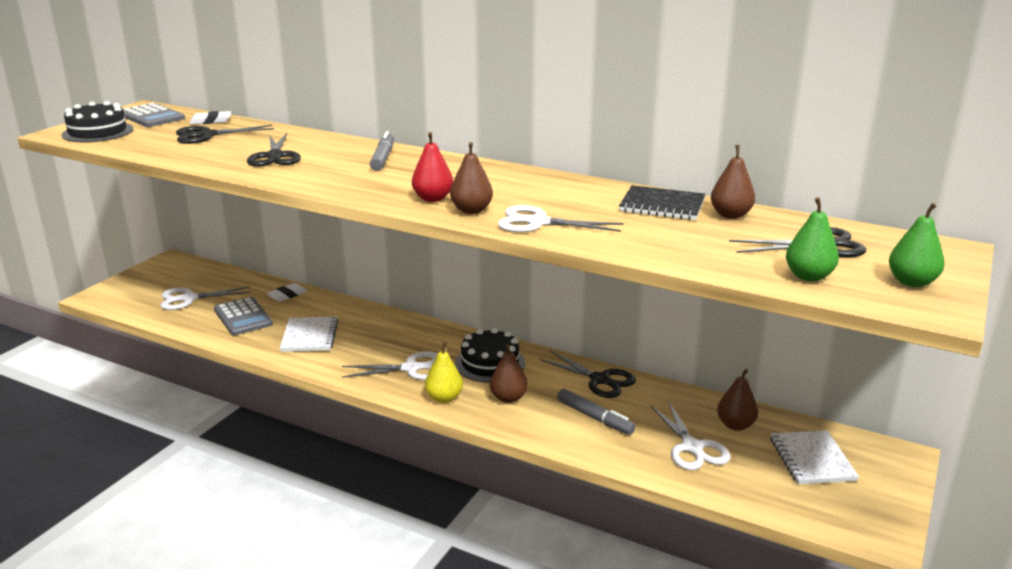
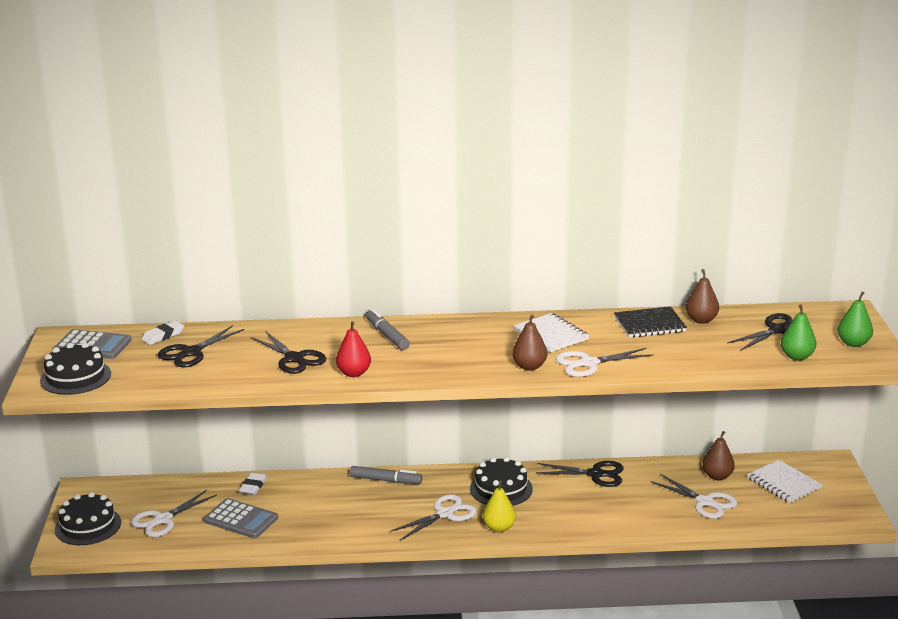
camera: 30 degrees left, 0 degrees up
(135, 286) = (88, 526): none -> black cake
(309, 336) = (325, 516): white notebook -> white notebook (551, 335)
(433, 199) = (486, 364): red pear -> red pear (354, 373)
(508, 398) = (546, 511): brown pear -> none
(595, 418) = (621, 504): grey marker -> grey marker (386, 480)

